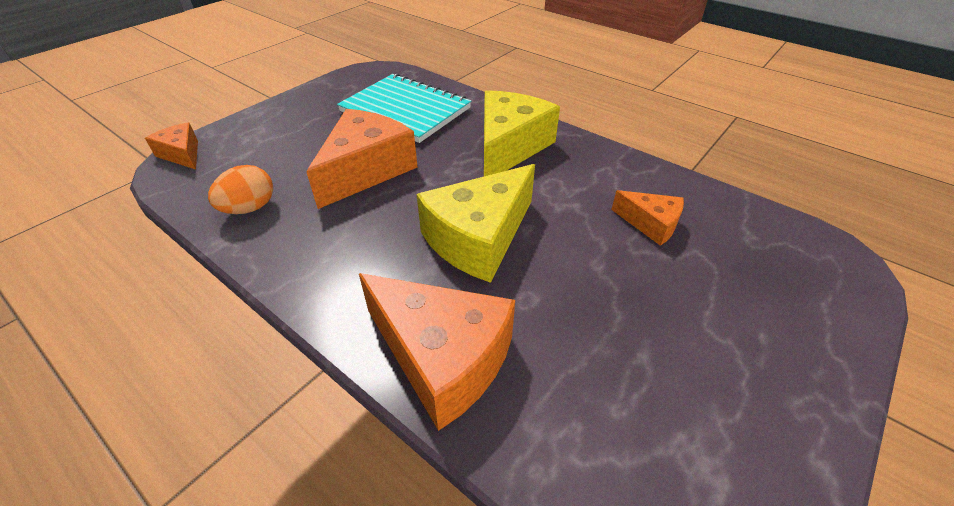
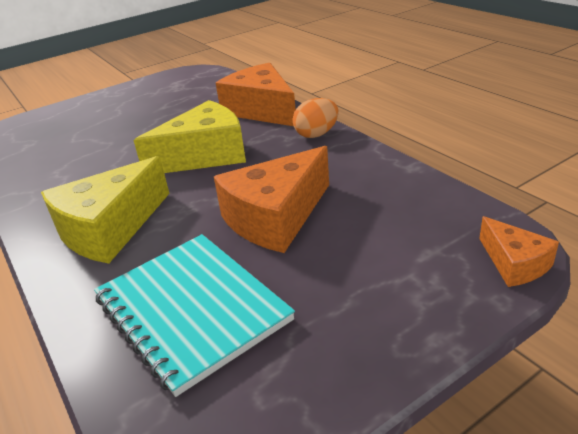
camera: 160 degrees left, 10 degrees down
(249, 208) = (394, 190): orange egg -> orange egg (316, 134)
(650, 224) = (77, 155): orange cheese -> none

